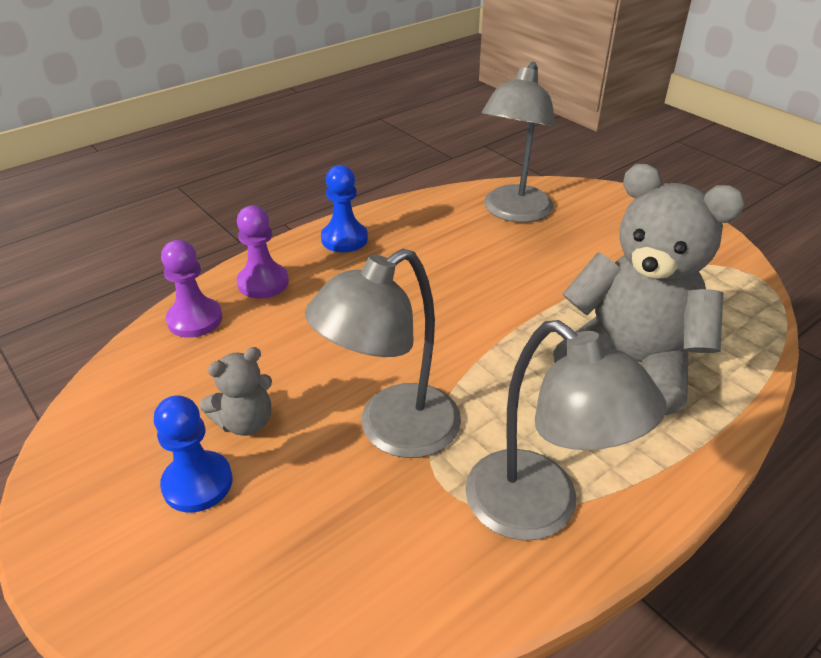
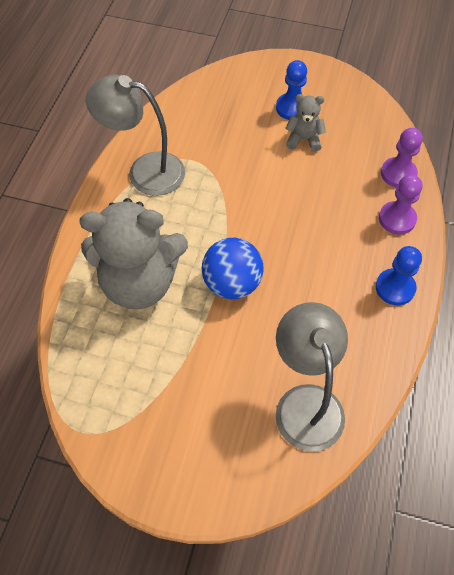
camera: 145 degrees right, 20 degrees up
(245, 422) = (304, 139): grey teddy bear -> grey teddy bear turned 75 degrees clockwise
(392, 431) = (235, 171): grey lamp -> none
(511, 312) = (232, 283): none -> blue ball

